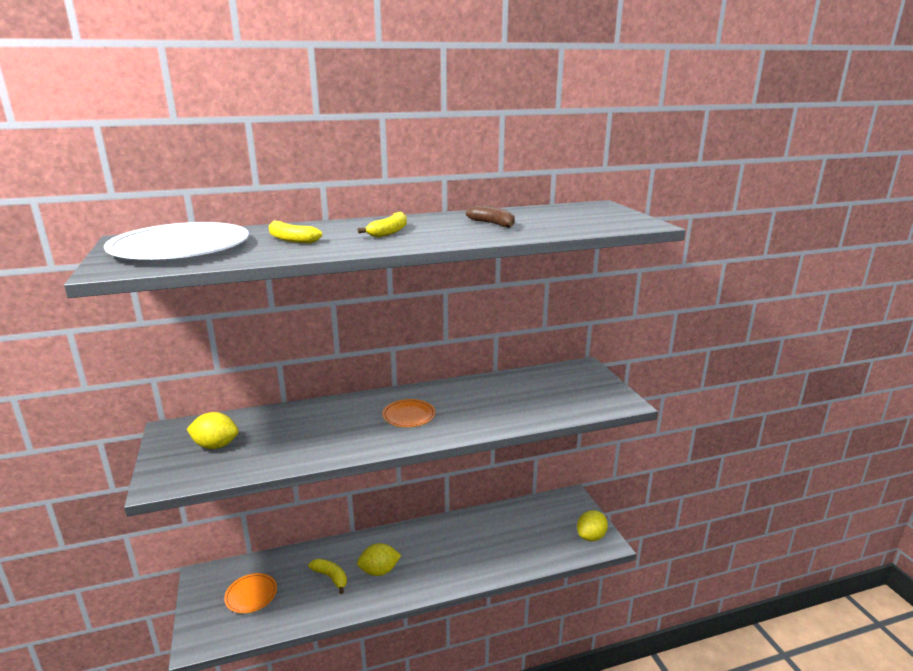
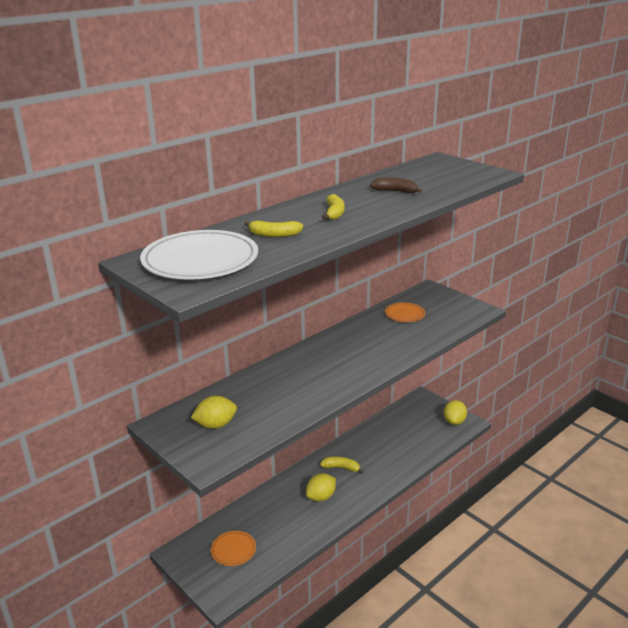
camera: 25 degrees left, 5 degrees up
(331, 577) = (287, 515): yellow banana -> yellow banana (341, 468)
(409, 415) = (341, 359): orange plate -> orange plate (404, 314)

